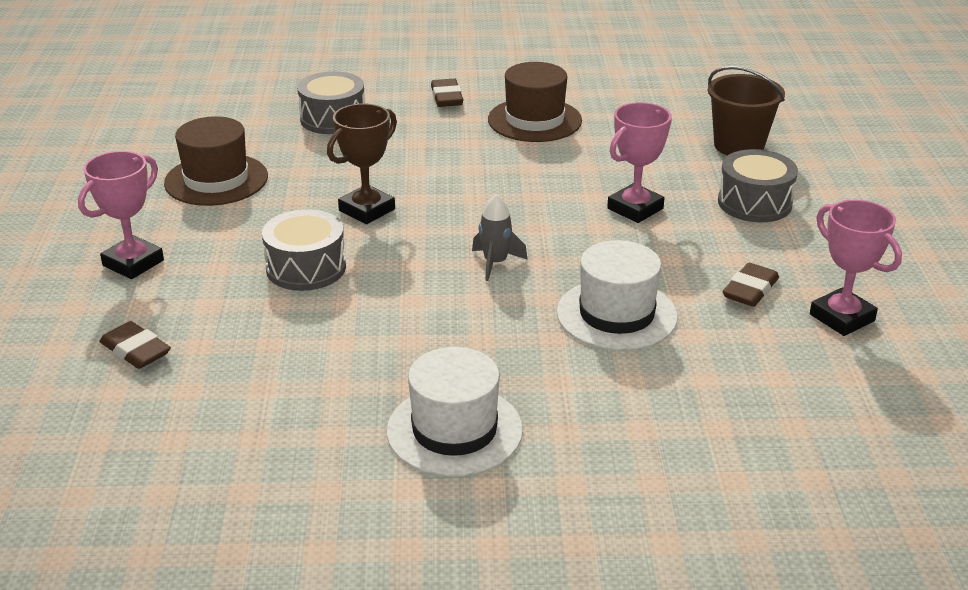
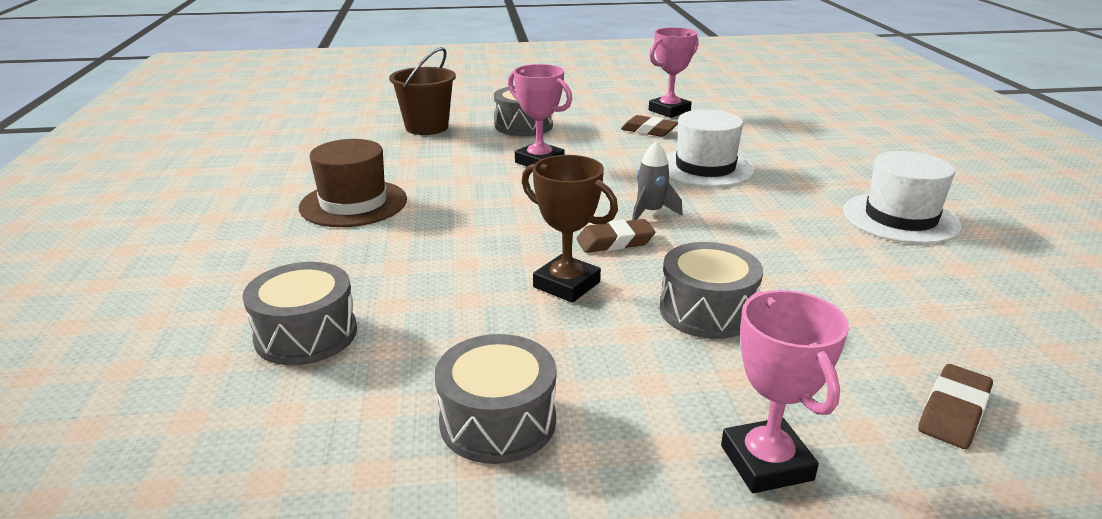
camera: 95 degrees left, 5 degrees down
(133, 263) = (766, 462): pink trophy -> pink trophy turned 45 degrees clockwise
(216, 180) = (498, 421): brown hat -> grey drum
(447, 97) = (271, 254): brown eraser -> brown eraser (615, 241)

